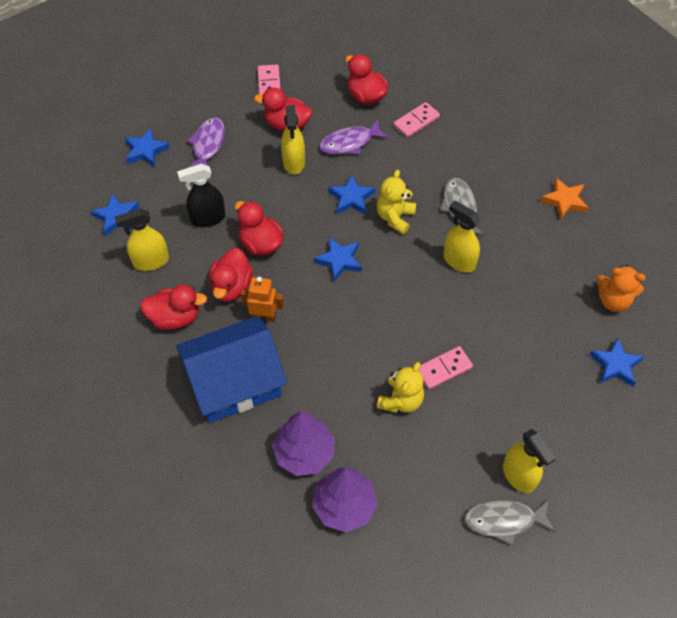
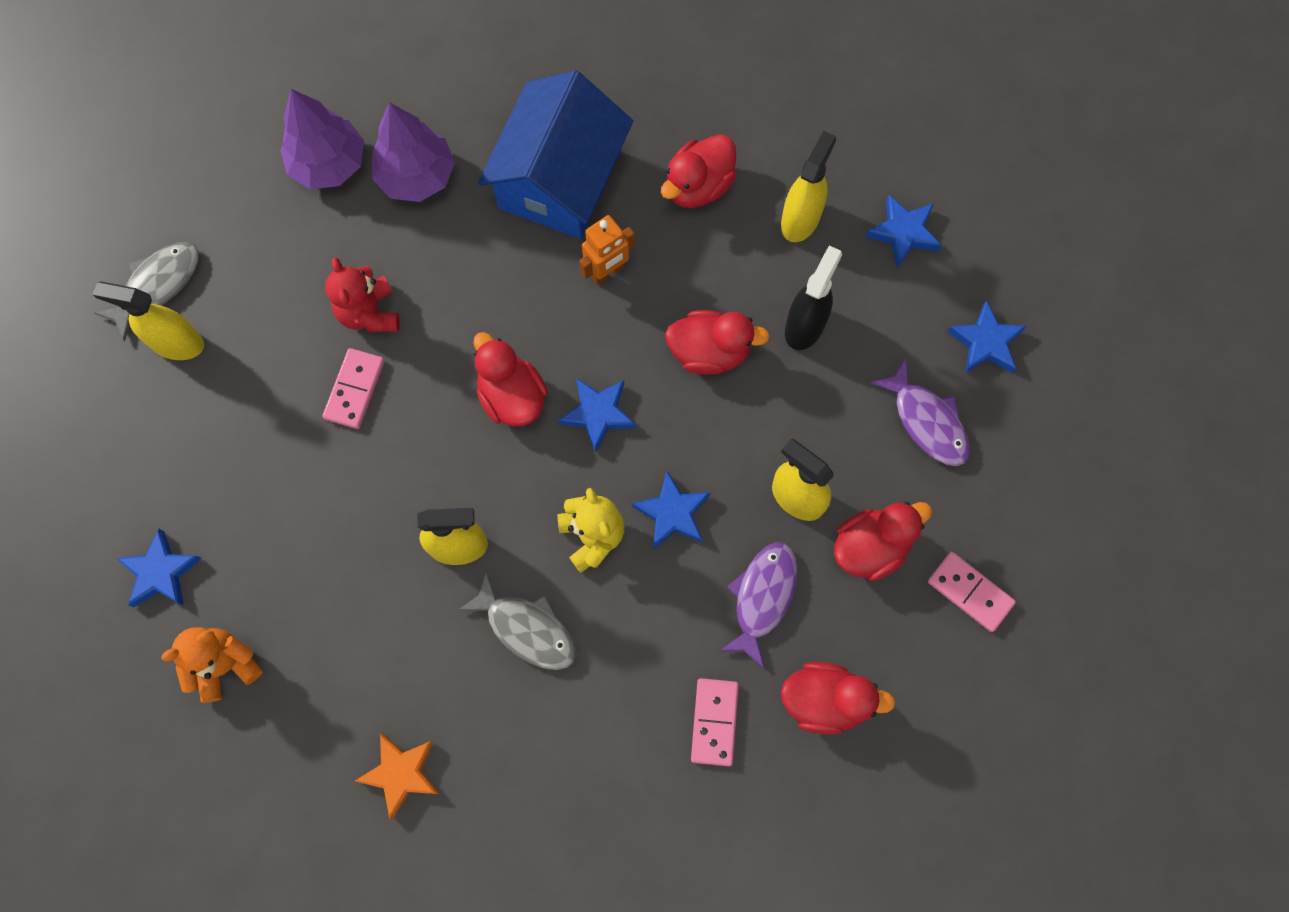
camera: 135 degrees right, 15 degrees up
(231, 286) = (681, 272): red duck -> red duck (512, 396)
(401, 400) = (369, 313): yellow teddy bear -> red teddy bear

